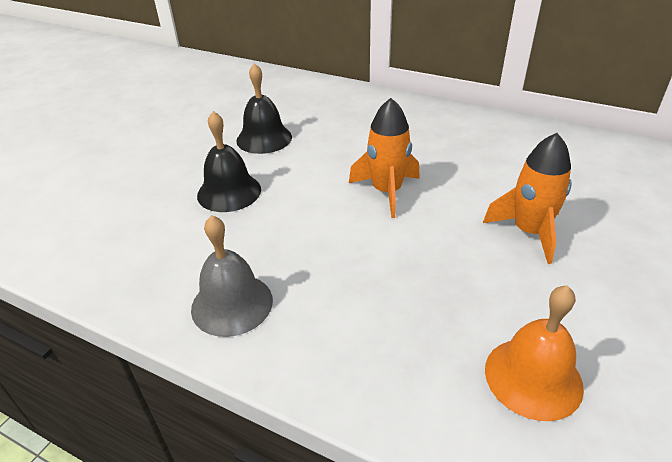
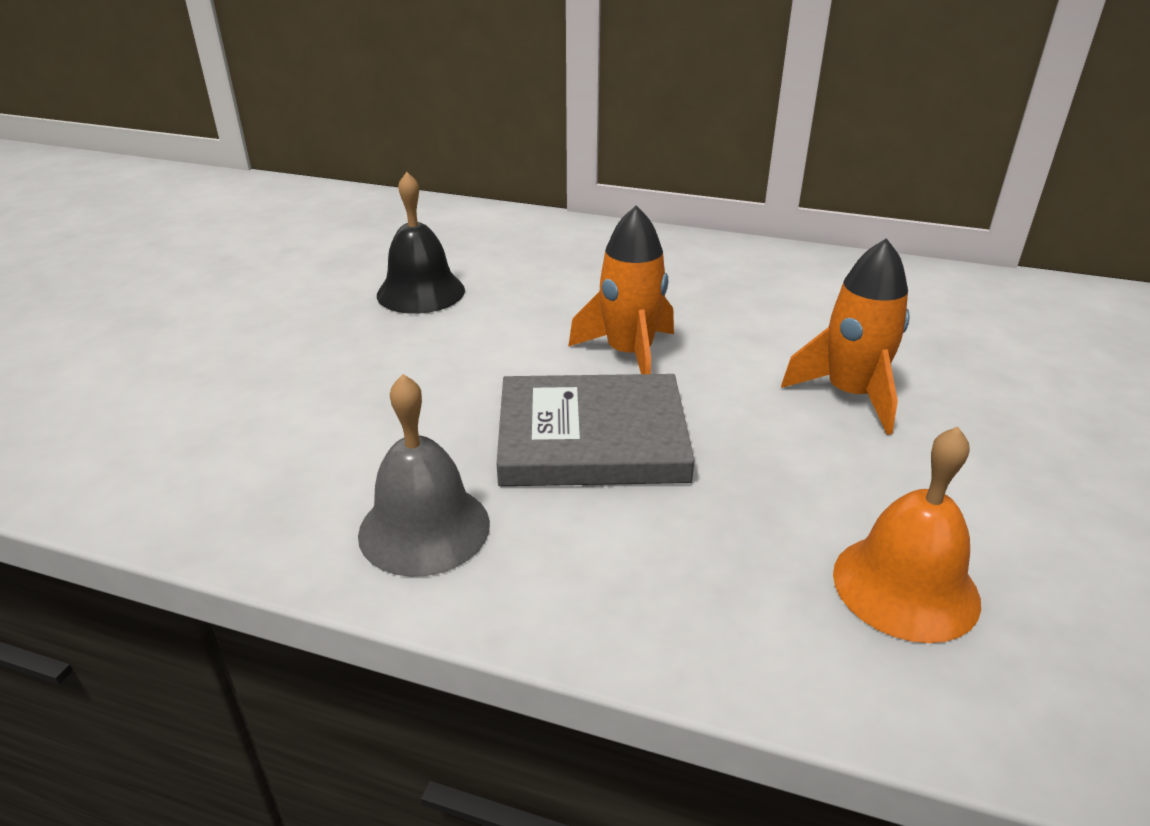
camera: 10 degrees left, 5 degrees down
(229, 192) = (382, 370): black bell -> none
(349, 250) = (592, 438): none -> grey book

